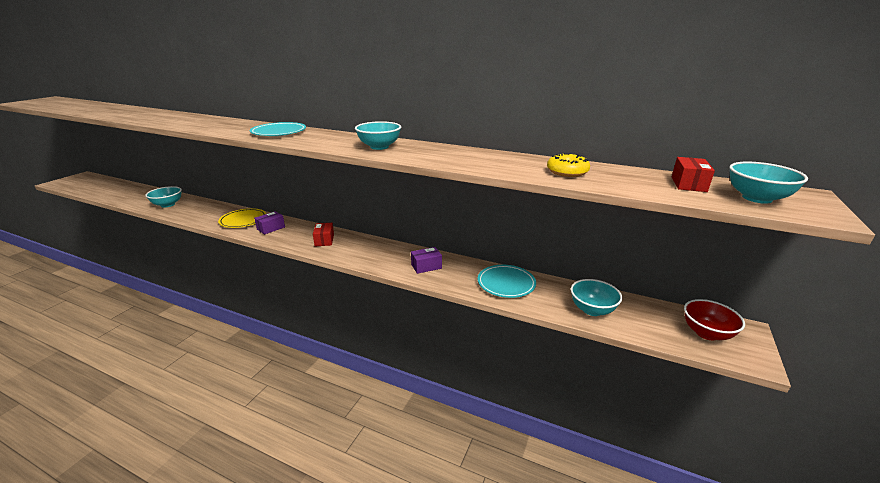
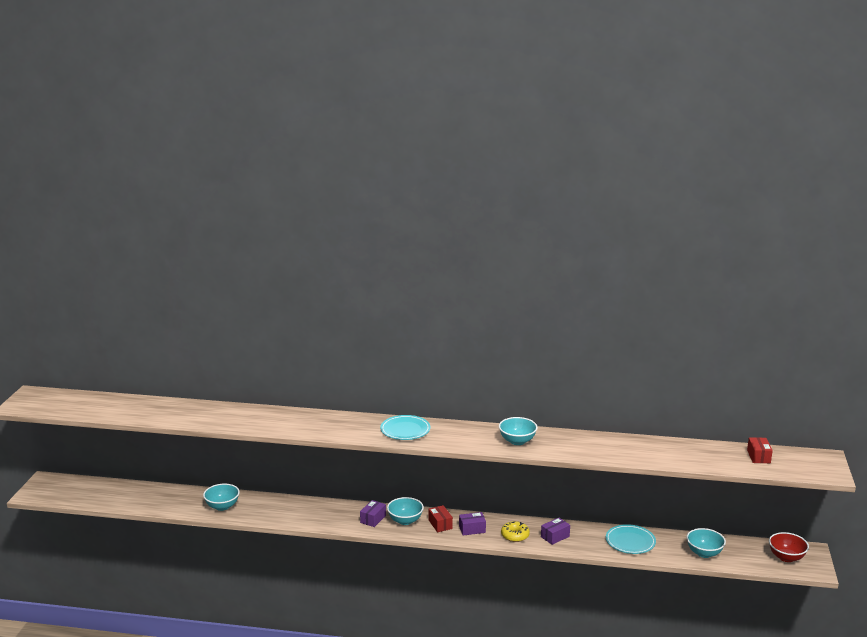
camera: 15 degrees left, 5 degrees down
(243, 220) = (333, 514): yellow plate -> none
(349, 248) = (472, 529): none -> purple box
(567, 172) = (677, 454): yellow donut -> yellow donut (515, 535)
(757, 198) = (799, 465): turquoise bowl -> turquoise bowl (405, 521)

